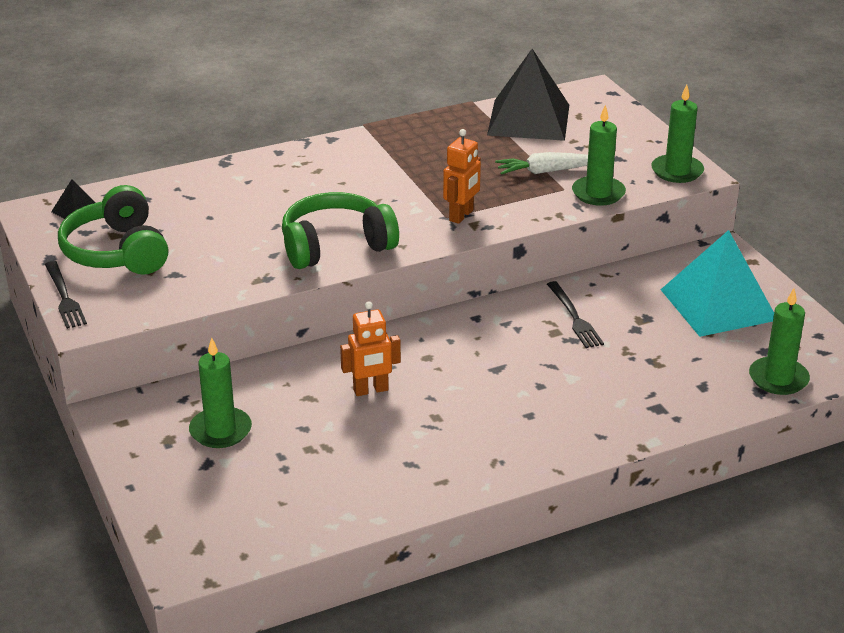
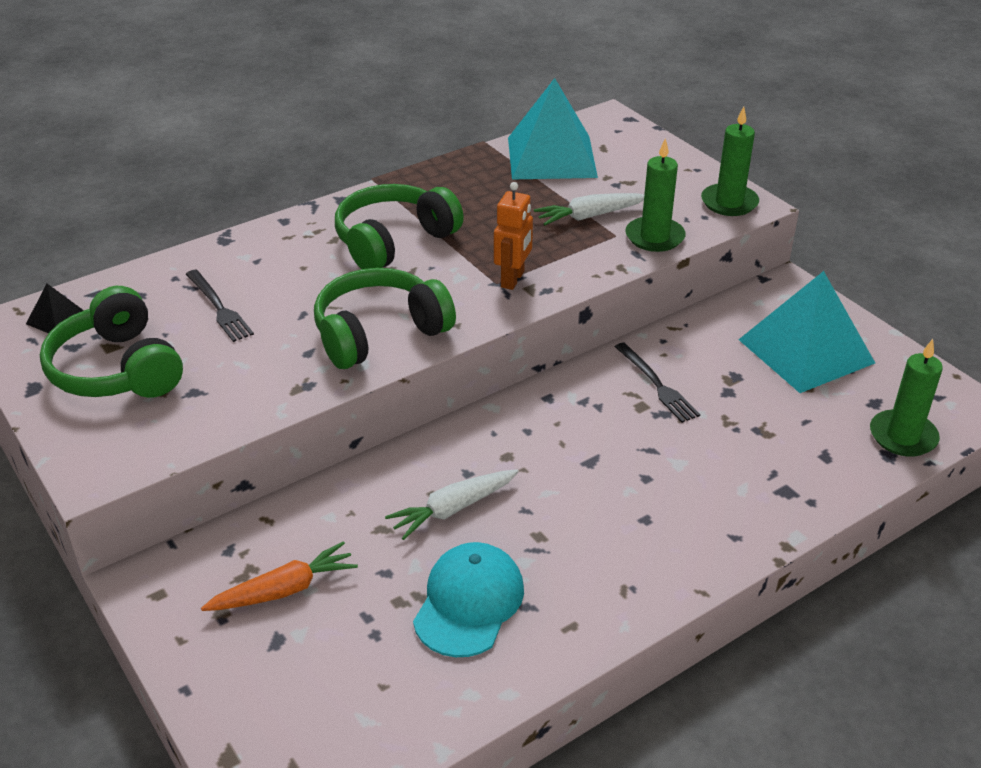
camera: 10 degrees left, 5 degrees up
(64, 297) = (60, 440): black fork -> black fork (219, 307)
(220, 430) = (284, 590): green candle -> orange carrot
(365, 456) = (469, 602): none -> turquoise cap
(368, 176) = (394, 241): none -> green headphones
(371, 390) = (453, 509): orange robot -> white carrot
(529, 120) = (551, 157): black pyramid -> turquoise pyramid

